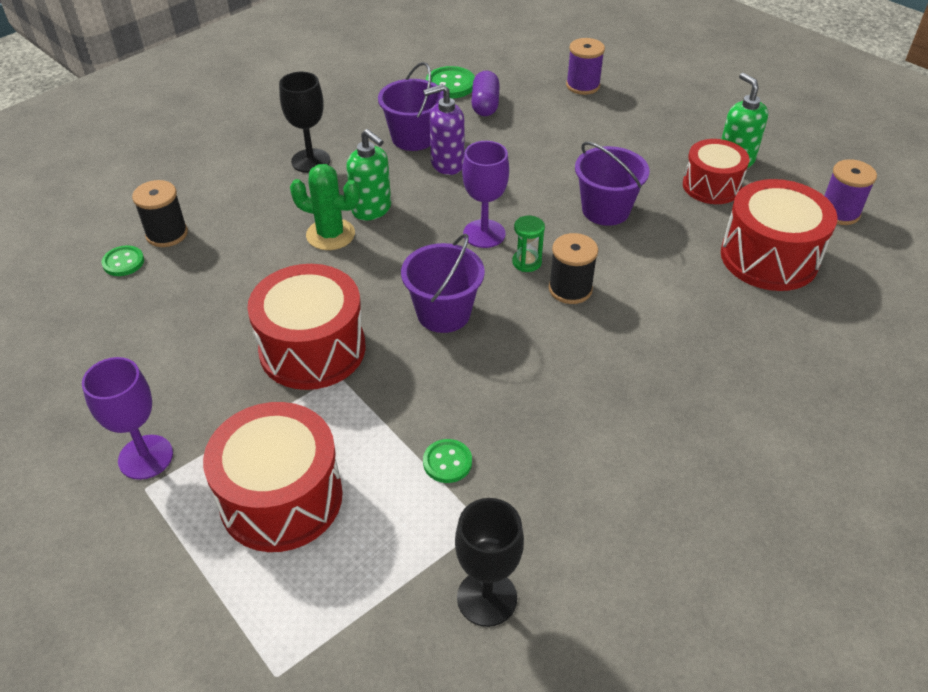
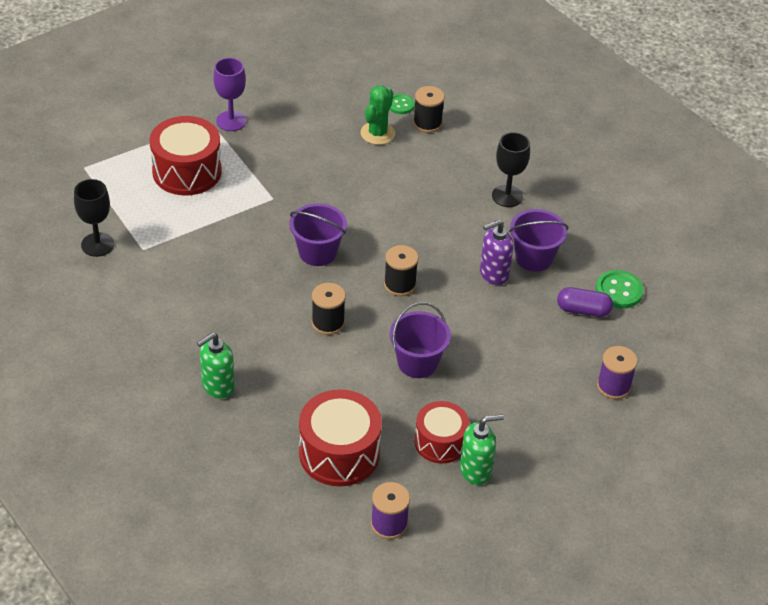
camera: 95 degrees right, 0 degrees up
(312, 349) = (299, 188): red drum -> none
(330, 235) = (413, 202): green cactus -> green cactus (377, 133)
(372, 209) = (439, 226): green soap dispenser -> green soap dispenser (217, 386)
(447, 164) = (493, 274): purple soap dispenser -> purple soap dispenser turned 105 degrees counterclockwise
(447, 462) = (191, 240): green button -> none
(484, 234) = (400, 284): purple goblet -> black spool
(526, 262) = (362, 303): green hourglass -> none

